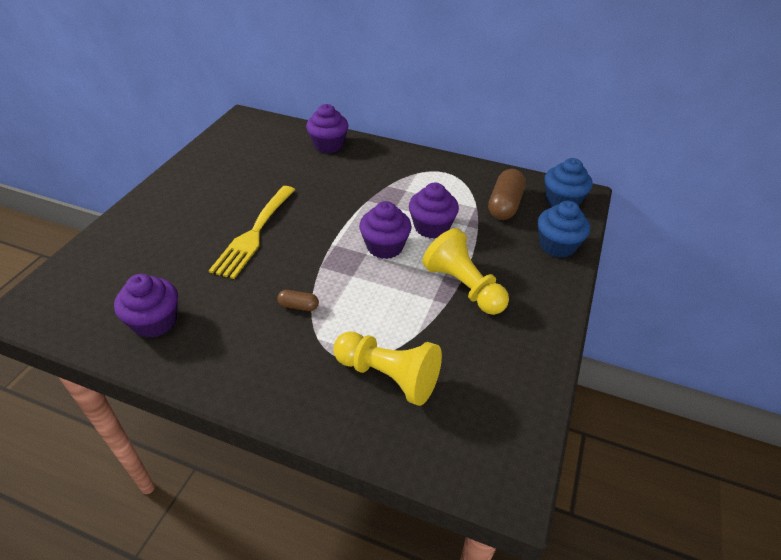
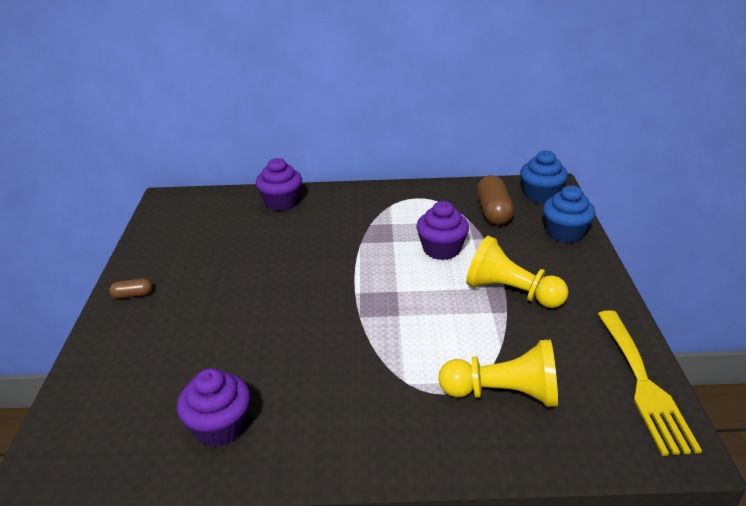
camera: 20 degrees left, 10 degrees down
(254, 234) = (266, 307): yellow fork -> yellow fork (643, 384)
(298, 306) = (366, 360): brown capsule -> brown capsule (133, 295)
(385, 247) = (410, 279): purple cupcake -> none

